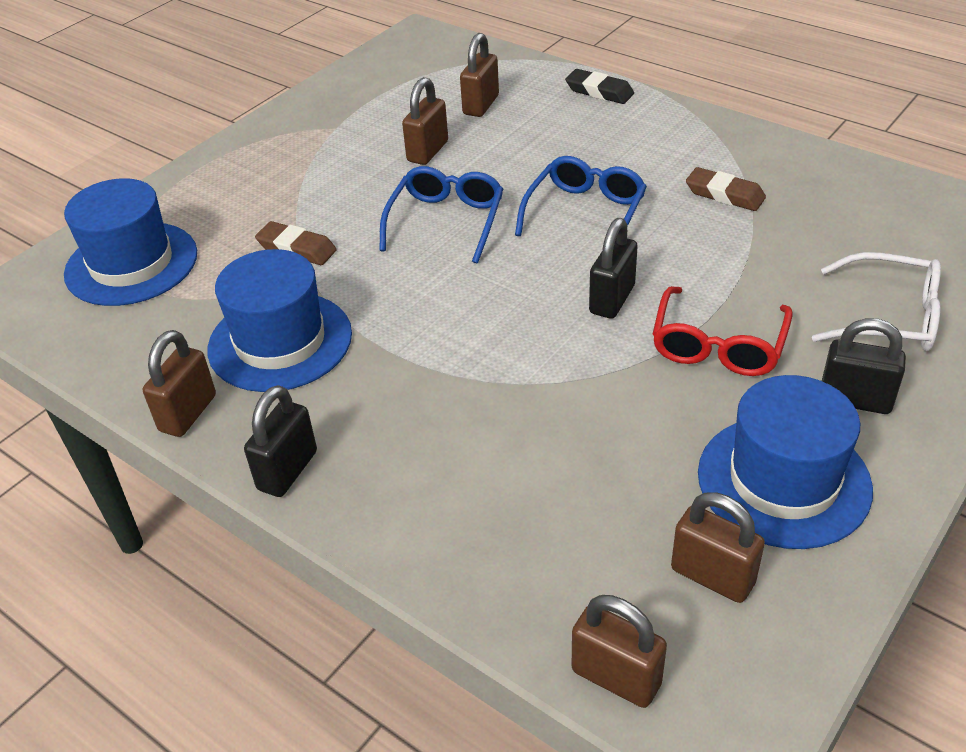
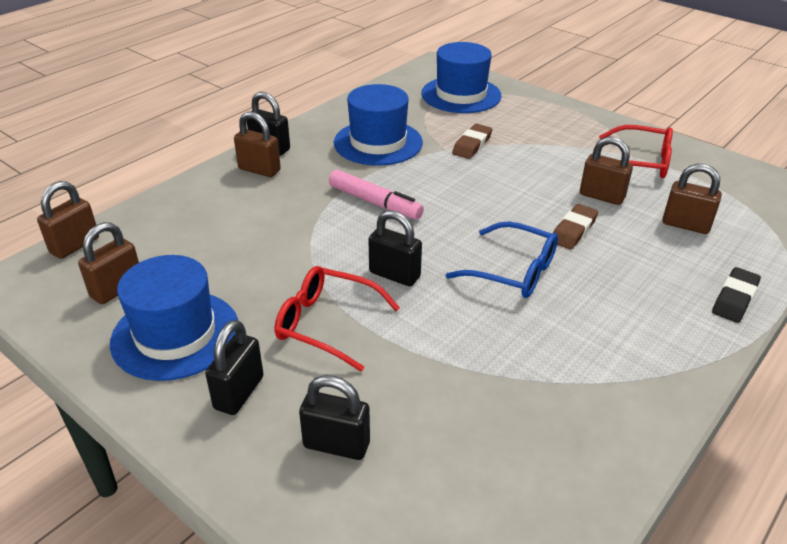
camera: 90 degrees right, 5 degrees down
(188, 413) = (325, 119): brown padlock -> brown padlock (259, 170)
(350, 122) = (640, 162): none -> red glasses
(446, 221) = (502, 203): blue glasses -> none
(454, 330) = (375, 203): none -> pink marker
(724, 194) = (546, 363): brown eraser -> brown eraser (573, 230)
(889, 317) = (336, 444): white glasses -> black padlock

